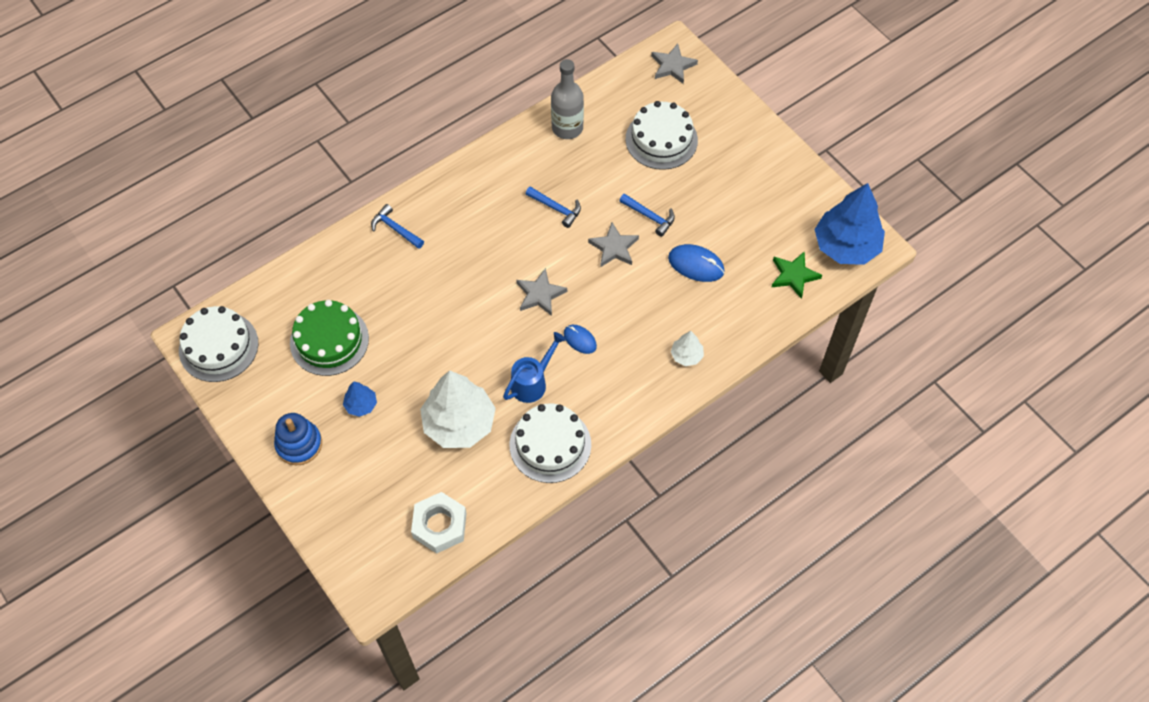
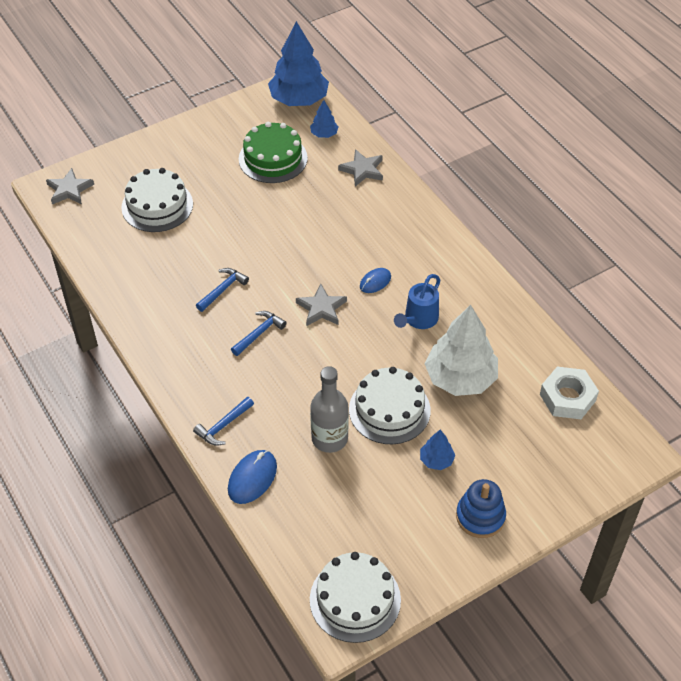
camera: 85 degrees left, 10 degrees down
(329, 340) = (357, 489): green cake -> green cake (273, 158)
(532, 382) = (418, 320): blue watering can -> blue watering can turned 105 degrees counterclockwise
(550, 444) = (484, 310): white cake -> white cake (389, 410)
(567, 128) = (125, 275): grey bottle -> grey bottle (329, 438)
(614, 247) = (276, 250): grey star -> grey star (362, 170)
(649, 217) = (245, 221): blue hammer -> blue hammer (259, 333)
(686, 355) = (398, 210): white tree -> none
(696, 264) = (303, 195): blue mouse -> blue mouse (252, 478)
(793, 275) = (324, 134): green star -> blue tree

